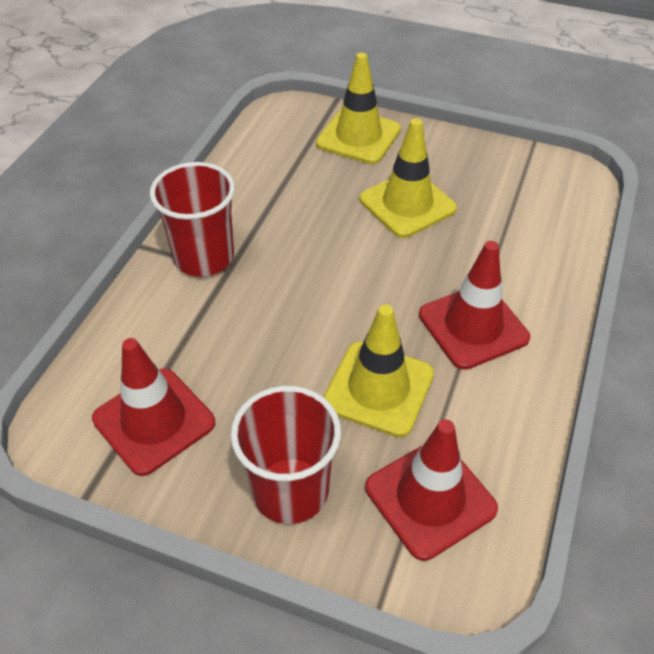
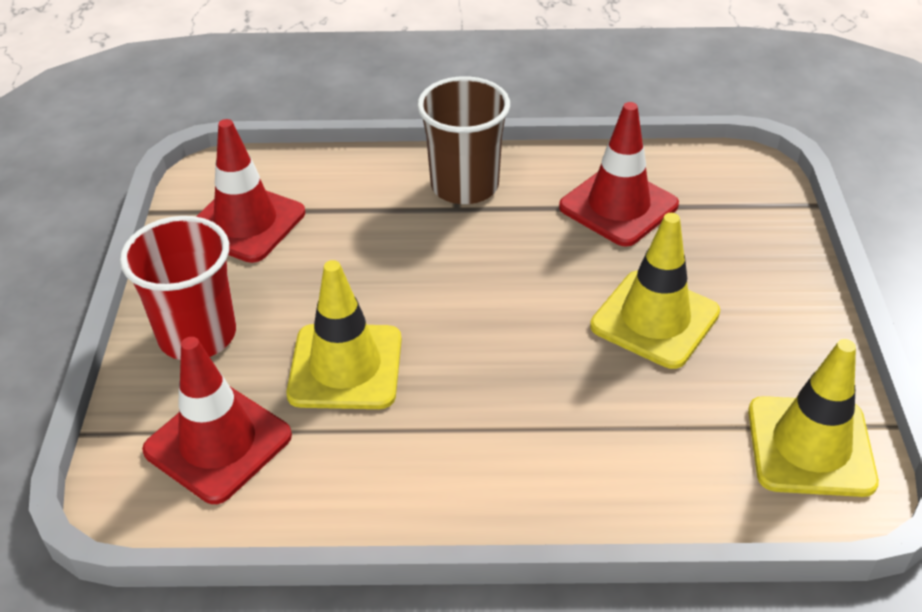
camera: 70 degrees right, 5 degrees down
(204, 257) = (464, 186): red cup -> brown cup
(358, 137) = (752, 243): yellow traffic cone -> yellow traffic cone (810, 446)
(473, 326) = (476, 429): red traffic cone -> red traffic cone (618, 206)

